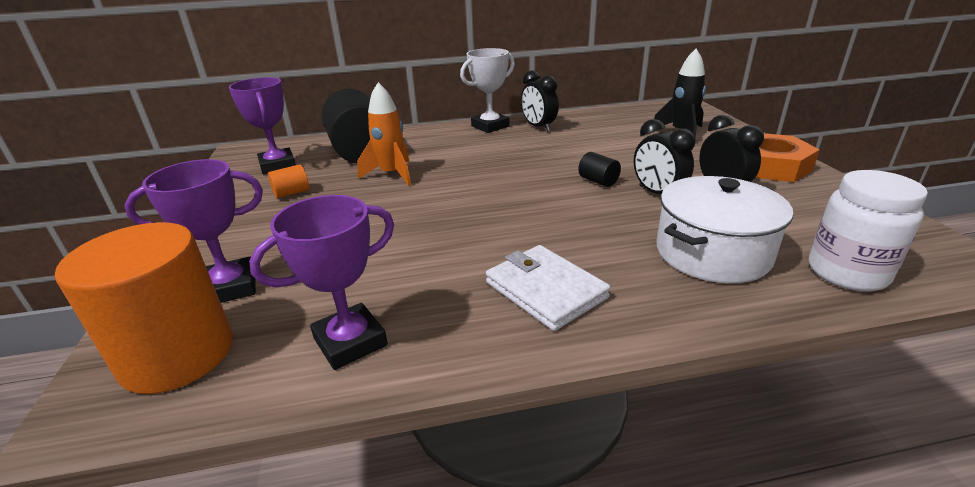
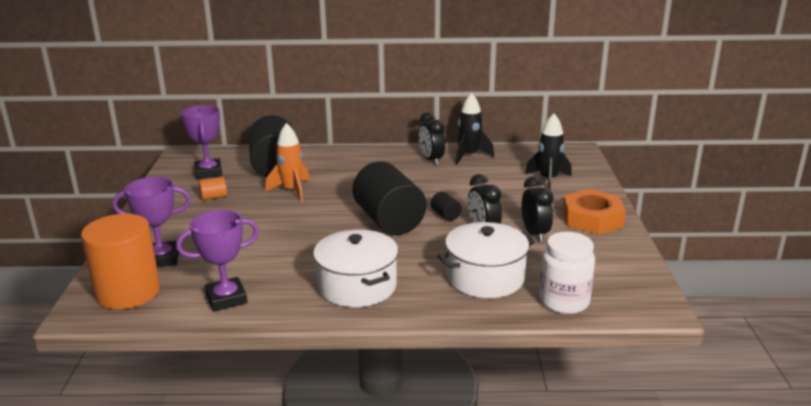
camera: 10 degrees right, 5 degrees down
(490, 126) = (391, 154): white trophy -> none
(533, 195) = (389, 221): none -> black cylinder
(545, 290) = (357, 286): white wallet -> white pot
(577, 119) = (469, 156): none -> black rocket

